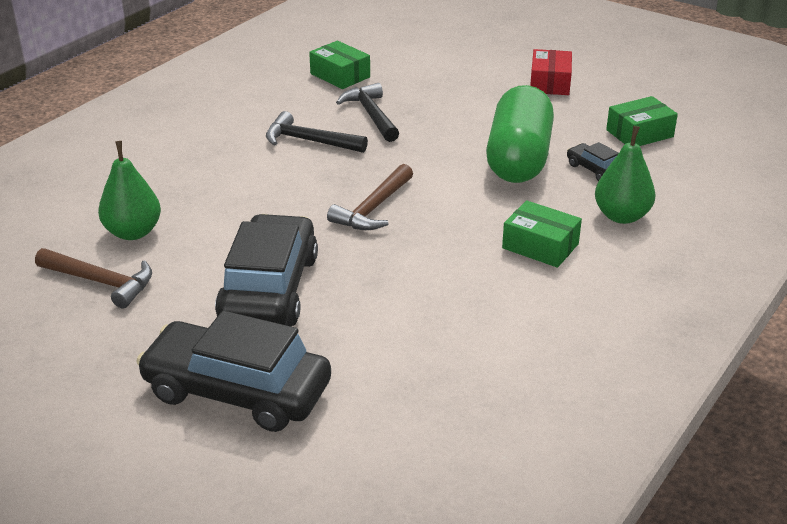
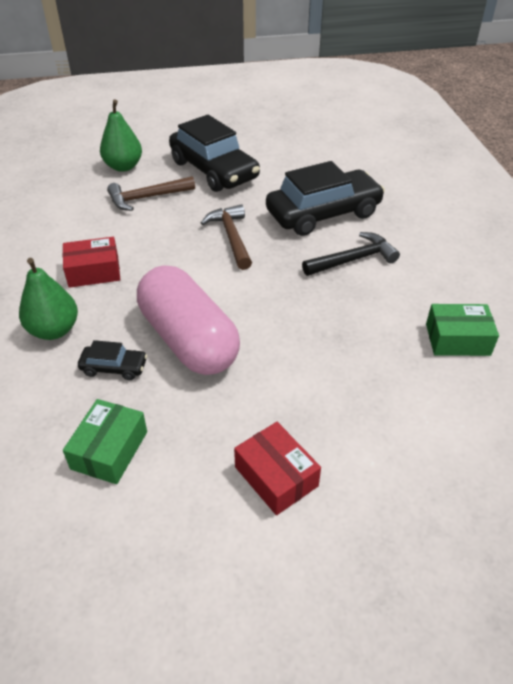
camera: 135 degrees right, 10 degrees up
(101, 282) = (293, 135): brown hammer -> brown hammer (147, 198)
(133, 232) = (327, 157): green pear -> green pear (123, 167)
(237, 391) = (161, 134): black car -> black car (323, 213)
(371, 115) = (358, 311): black hammer -> none
(519, 158) = (188, 340): green capsule -> pink capsule
(540, 246) = (94, 271): green box -> red box

